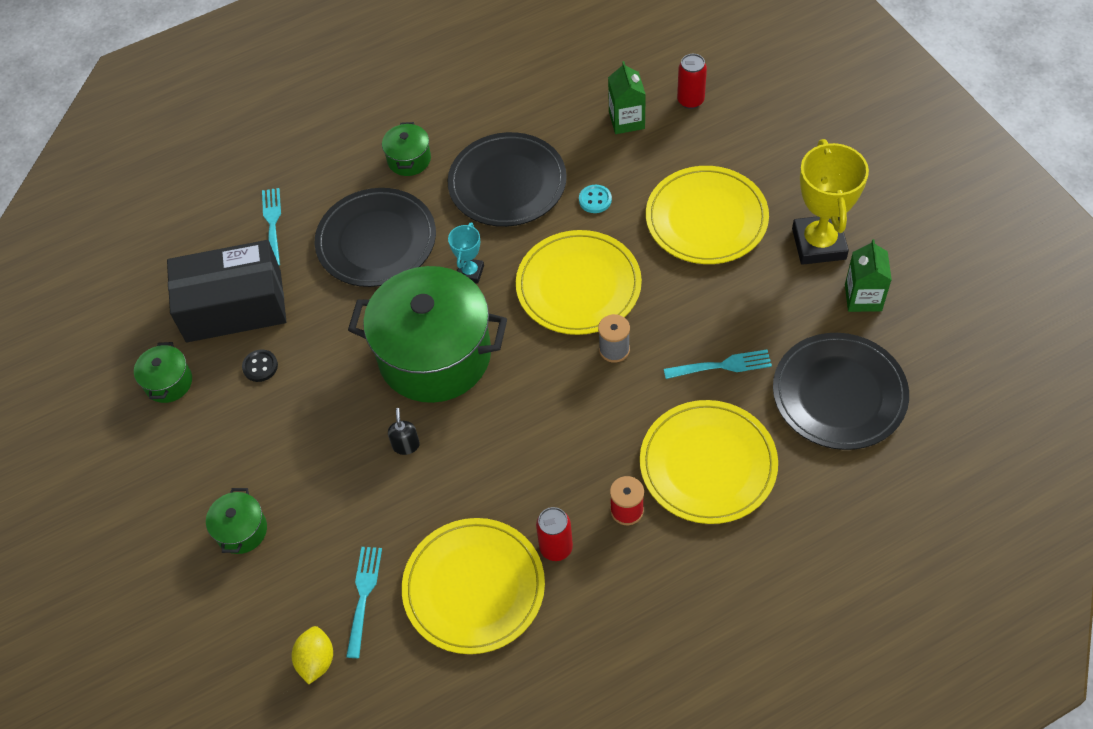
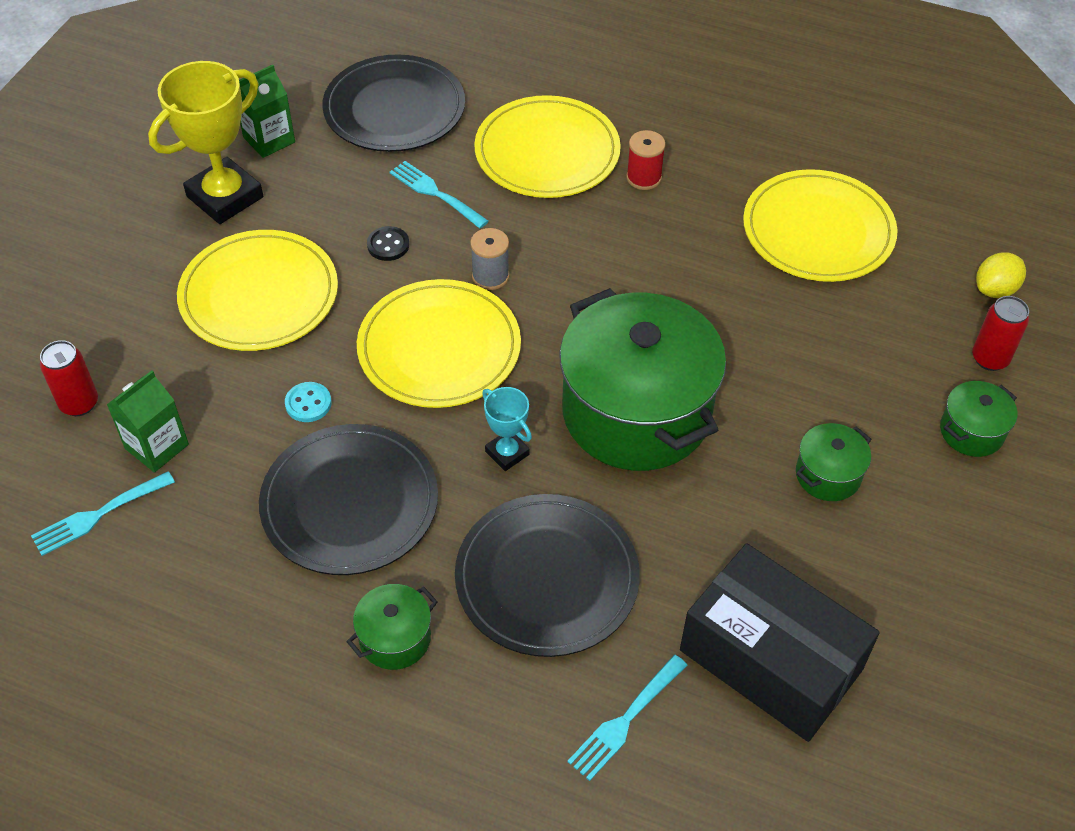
camera: 135 degrees left, 5 degrees down
(168, 382) = (921, 641): green pot -> green pot (828, 475)
(260, 366) = (809, 563): black button -> black button (388, 245)
(363, 596) = (912, 297): turquoise fork -> turquoise fork (98, 515)
(406, 445) = (752, 366): black soap dispenser -> none
(470, 272) = (507, 453): turquoise trophy -> turquoise trophy turned 75 degrees clockwise
(556, 548) = (725, 201): red can -> red can (990, 358)

